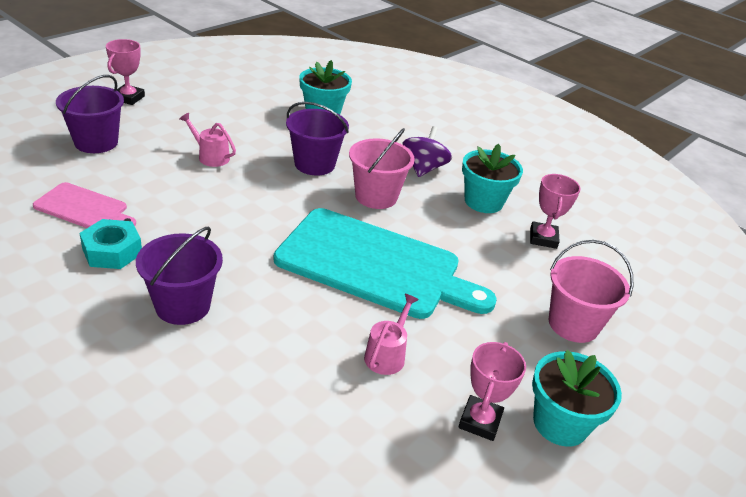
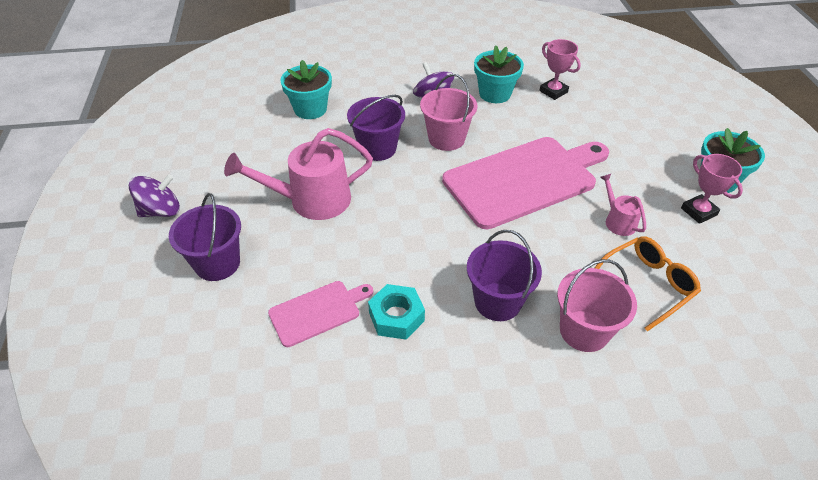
camera: 45 degrees left, 10 degrees up
(128, 98) = (161, 211): pink trophy -> purple spinning top
(210, 156) = (312, 200): pink watering can -> pink watering can, size x2.00
(308, 411) = (647, 284): none -> orange glasses
(375, 265) = (524, 180): turquoise cutting board -> pink cutting board
(573, 324) = (641, 127): pink bucket -> pink bucket (584, 331)

